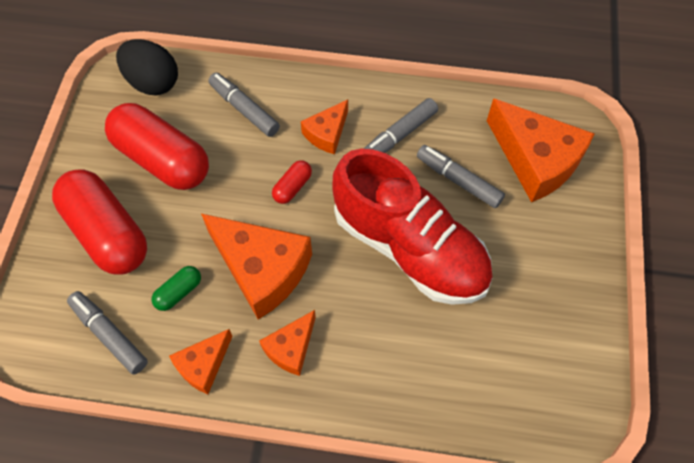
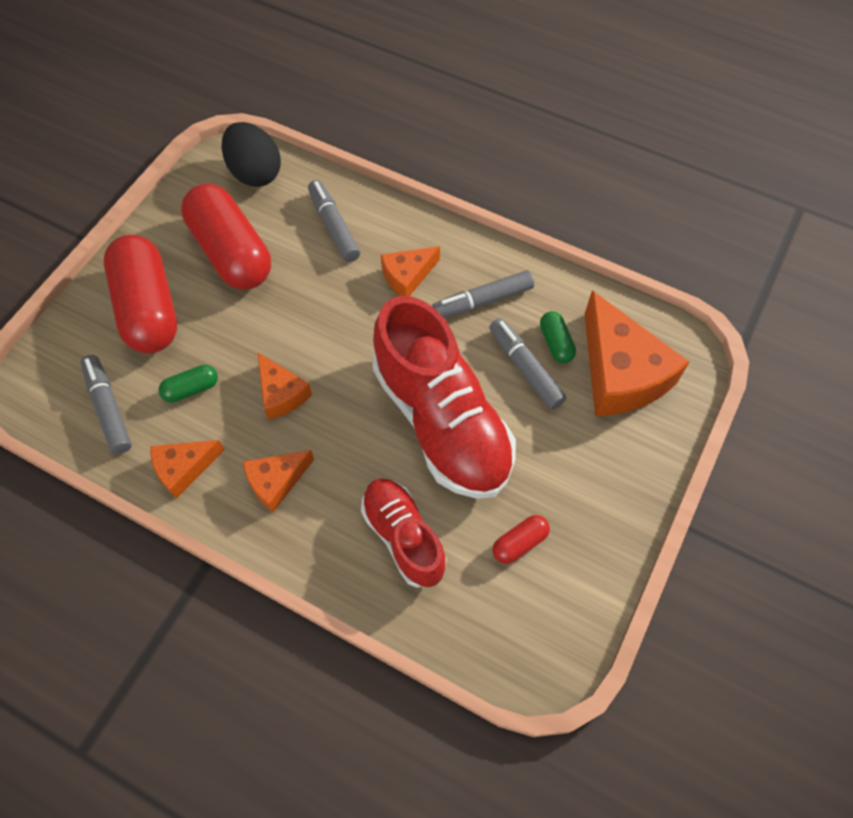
camera: 20 degrees right, 0 degrees up
(262, 270) = (281, 394): orange cheese -> orange cheese, size x0.54
(292, 187) = (348, 320): red capsule -> red capsule (519, 543)
(420, 357) = (403, 537): none -> red shoe
(474, 152) = (556, 343): none -> green capsule

